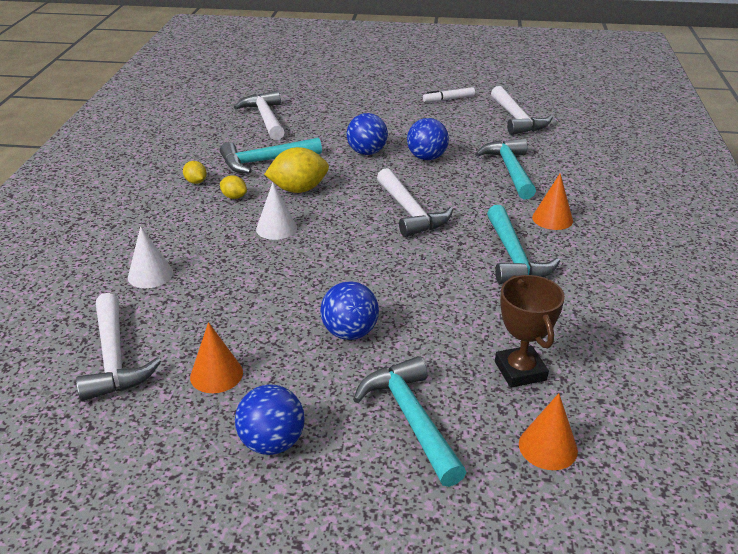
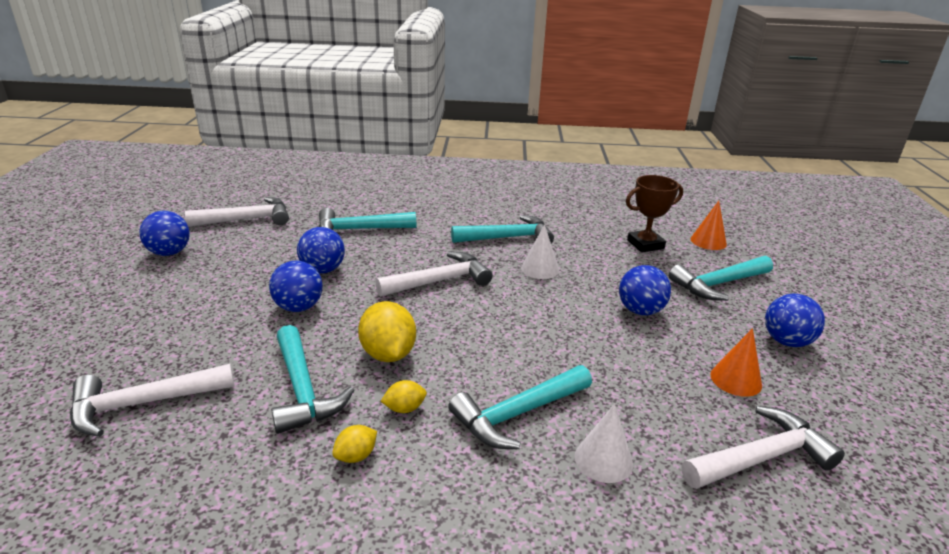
camera: 95 degrees left, 5 degrees down
(212, 241) = (517, 414): none -> turquoise hammer
(234, 197) = (404, 408): yellow lemon -> yellow lemon turned 45 degrees clockwise
(276, 228) = (480, 364): white cone -> white cone (540, 269)
(448, 99) = (169, 253): white marker -> blue ball
(552, 219) = (448, 219): orange cone -> none

